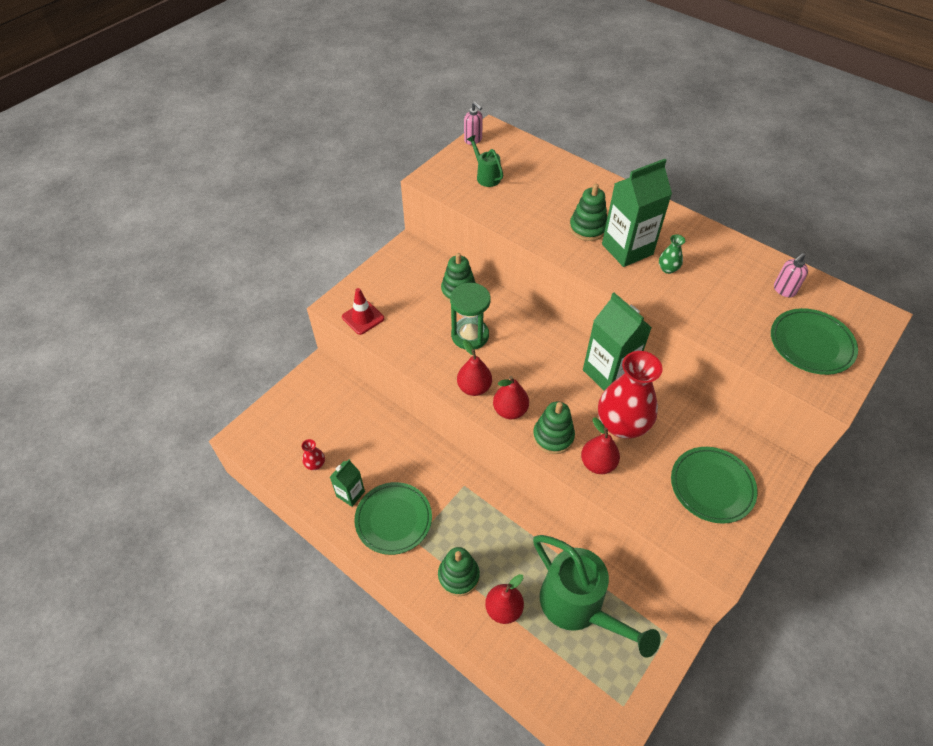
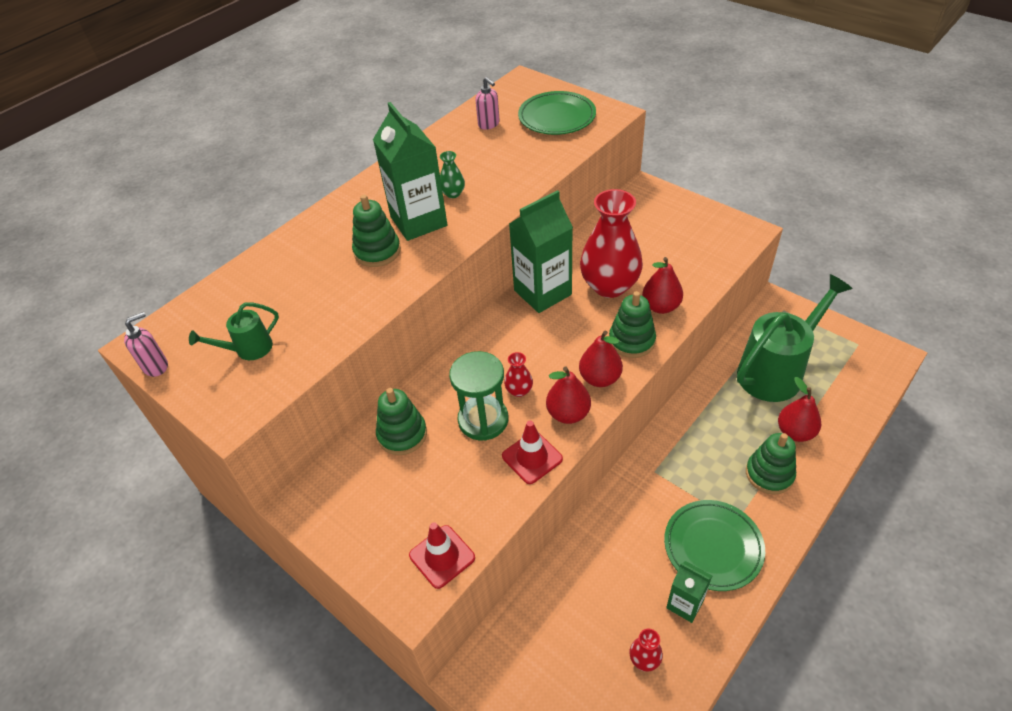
camera: 85 degrees left, 5 degrees down
(435, 364) = (532, 457): none -> red traffic cone
(497, 357) = (519, 390): none -> red vase
(712, 486) = (673, 231): green plate -> none

